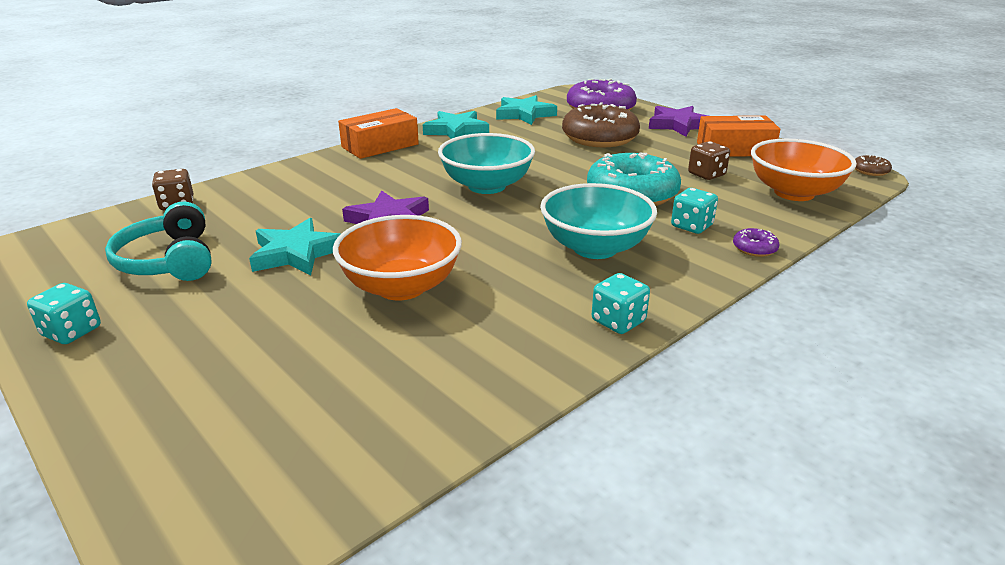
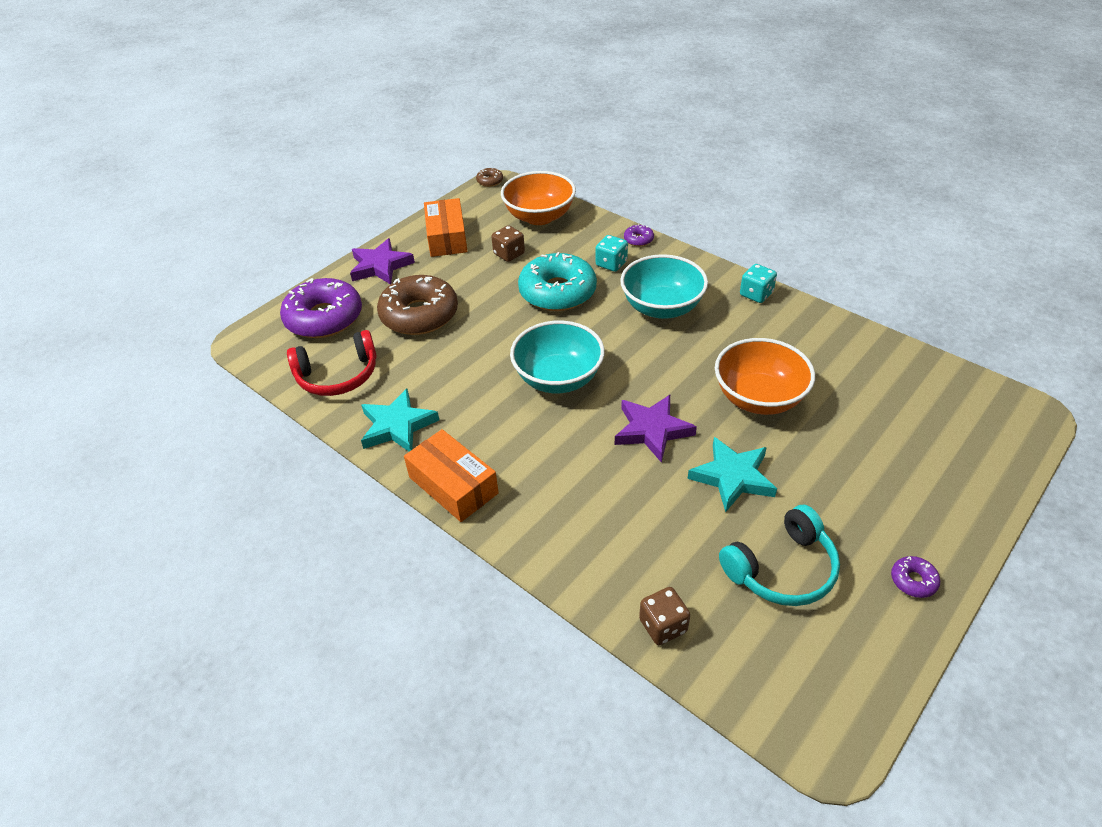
camera: 95 degrees left, 15 degrees up
(71, 332) = (913, 581): turquoise dice -> purple donut
(524, 114) = (338, 375): turquoise star -> red headphones

